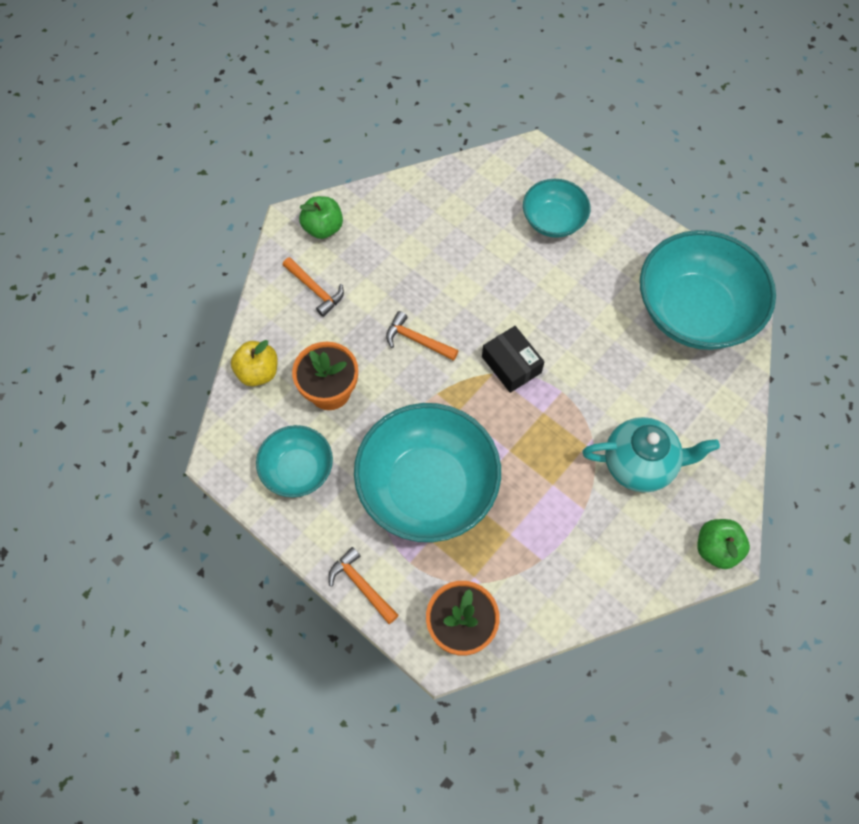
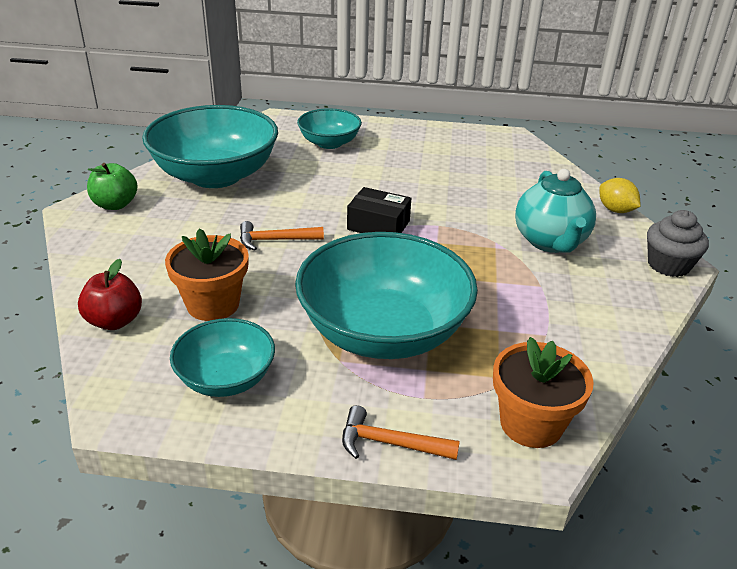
camera: 35 degrees left, 30 degrees down
(258, 372) = (115, 321): yellow apple -> red apple
(315, 290) = (138, 243): orange hammer -> none
(639, 464) = (550, 242): turquoise teapot -> turquoise teapot turned 120 degrees clockwise
(694, 311) = (488, 153): turquoise bowl -> turquoise bowl (216, 175)
(716, 549) = (668, 265): green apple -> grey cupcake
(740, 457) = (615, 210): none -> yellow lemon

